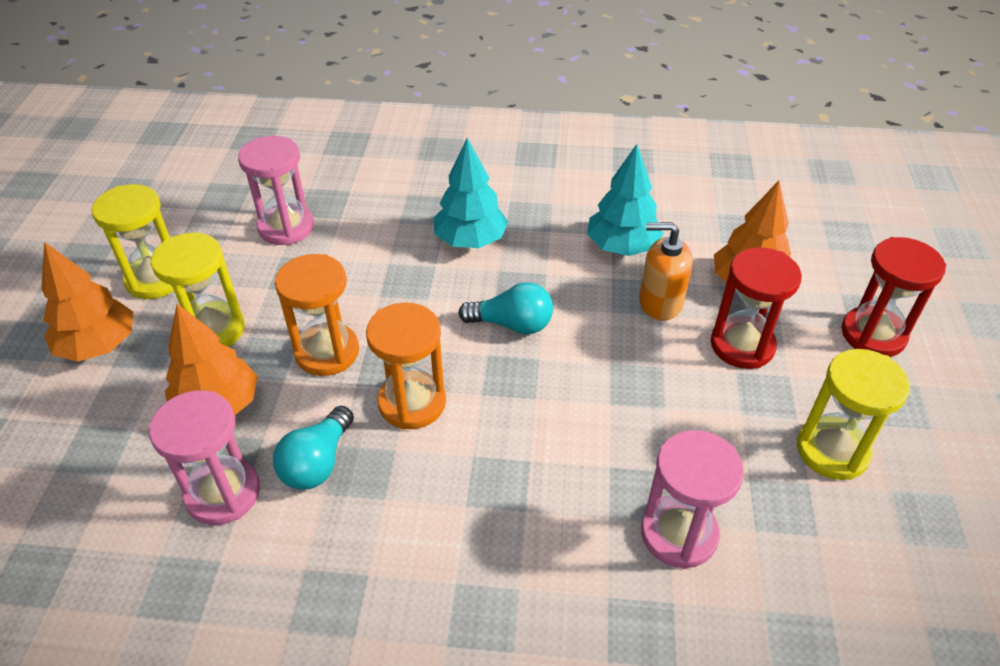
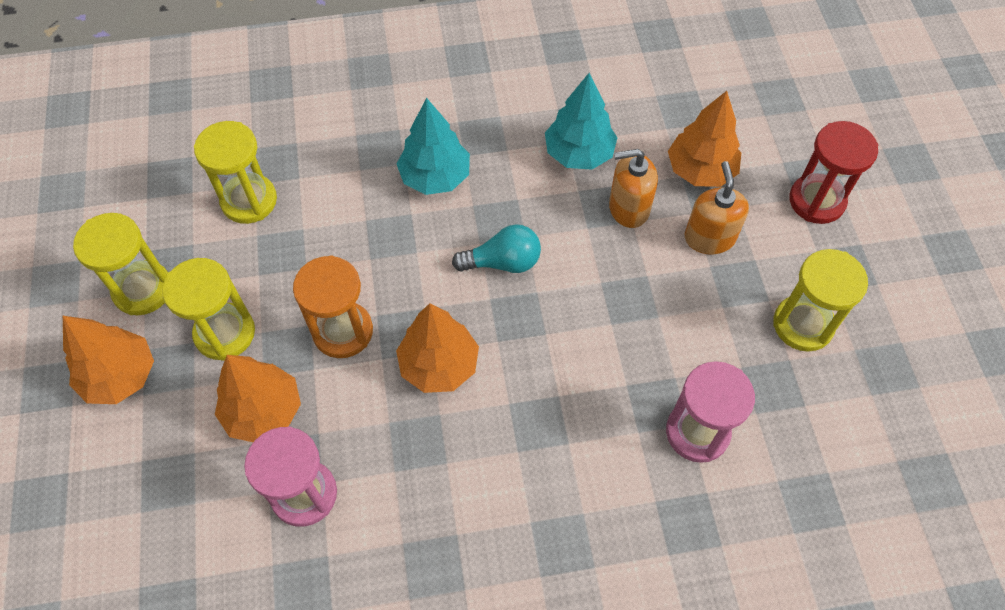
camera: 15 degrees left, 15 degrees up
(286, 227) = (249, 201): pink hourglass -> yellow hourglass
(317, 462) = (376, 444): turquoise light bulb -> none
(412, 403) = (439, 365): orange hourglass -> orange tree
(742, 345) = (709, 237): red hourglass -> orange soap dispenser

